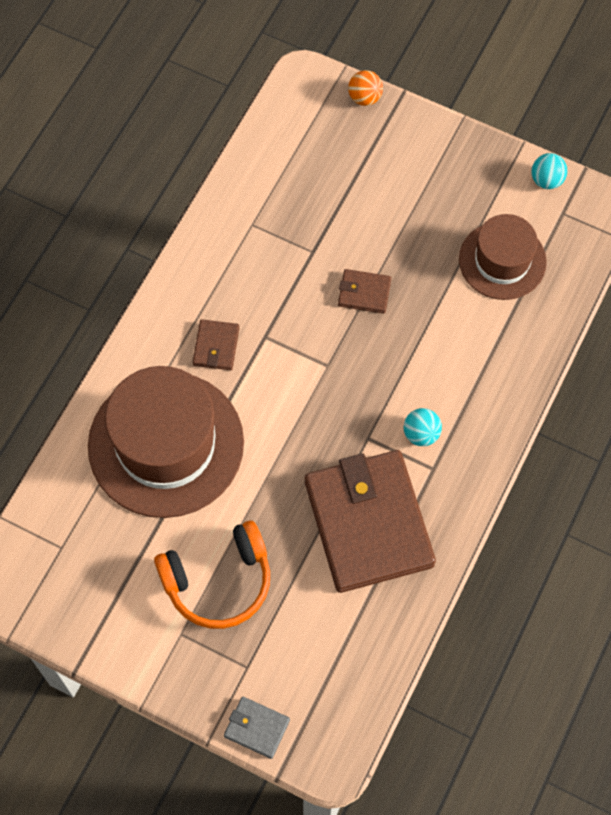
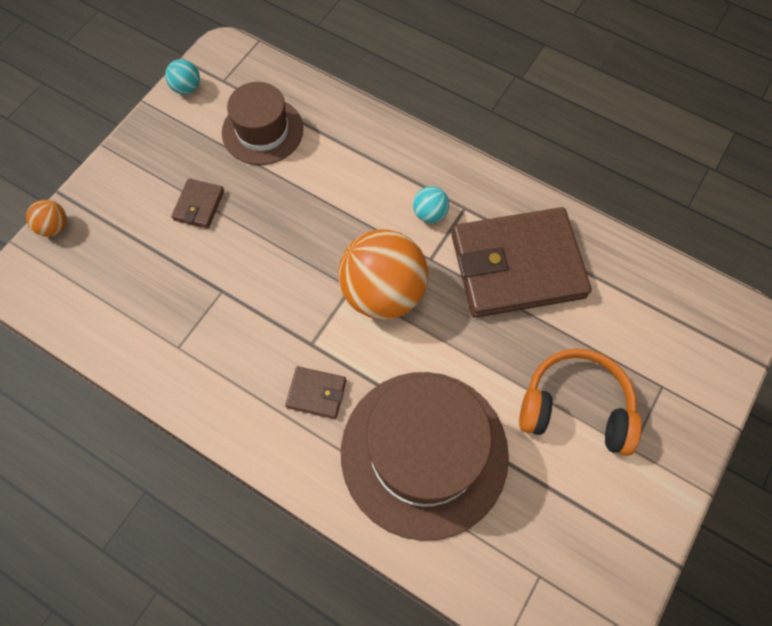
camera: 85 degrees left, 0 degrees up
(218, 581) = (575, 408): orange headphones -> orange headphones turned 60 degrees counterclockwise
(256, 728) = (722, 381): grey wallet -> none
(325, 395) = (383, 292): none -> orange ball
(364, 293) = (277, 248): brown wallet -> brown wallet (199, 205)

